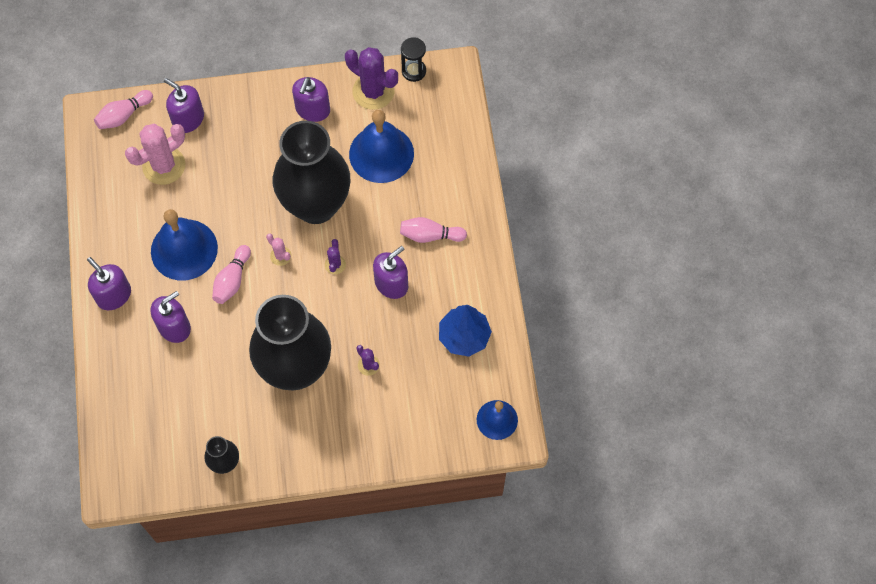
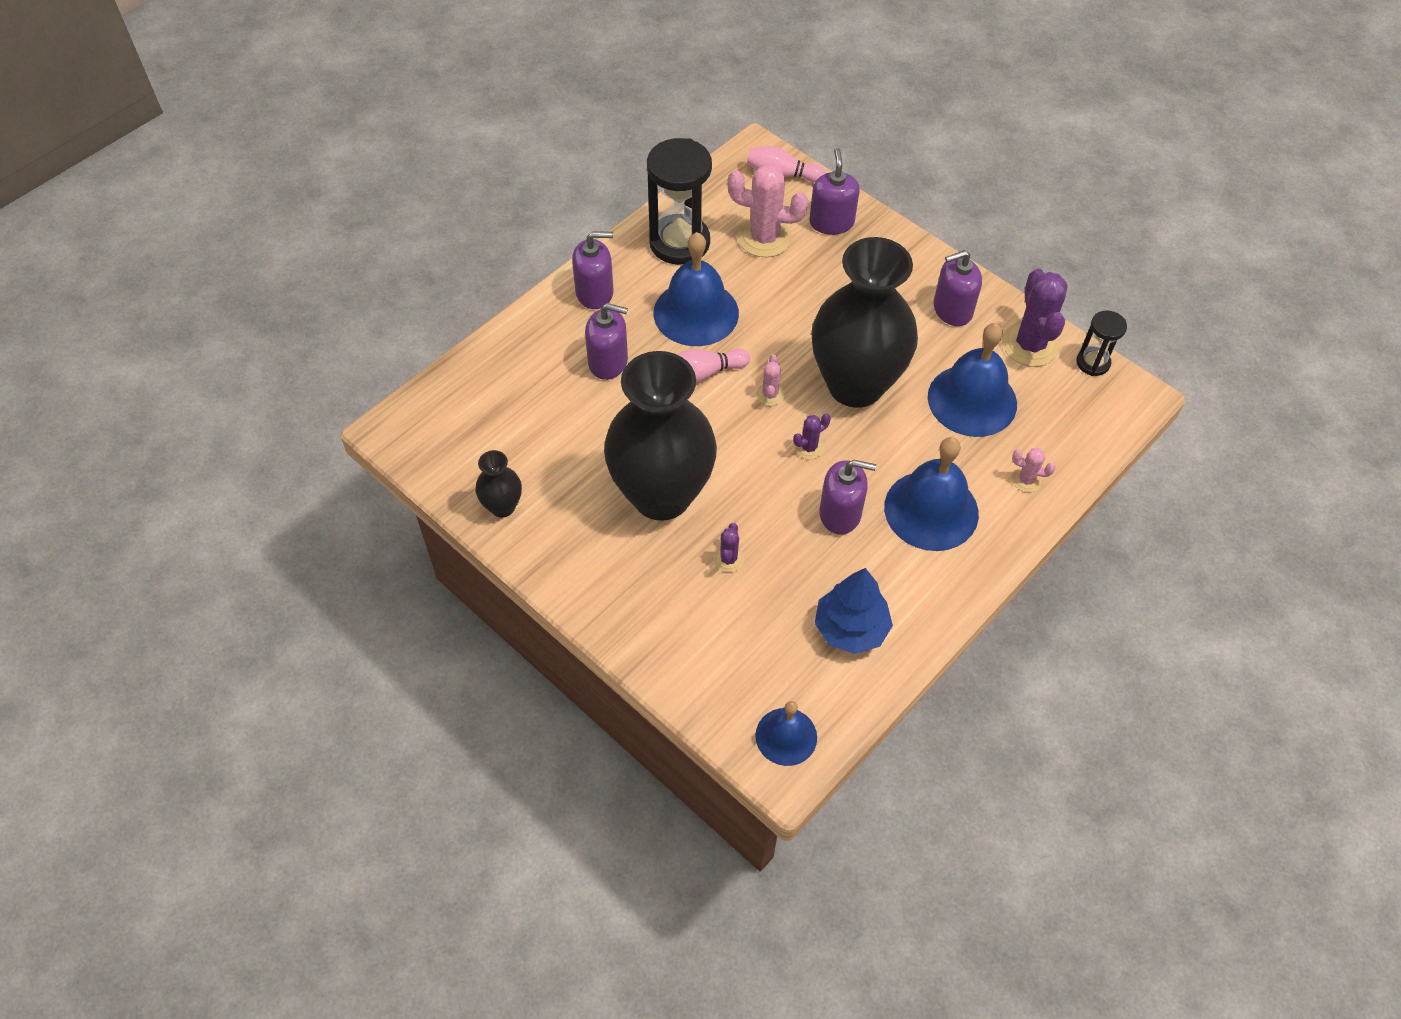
camera: 50 degrees right, 10 degrees down
(114, 295) = (594, 292): purple soap dispenser -> purple soap dispenser turned 75 degrees clockwise
(121, 216) = (679, 243): none -> black hourglass
(430, 235) = (931, 510): pink bowling pin -> blue bell
(454, 172) = (1026, 480): none -> pink cactus

